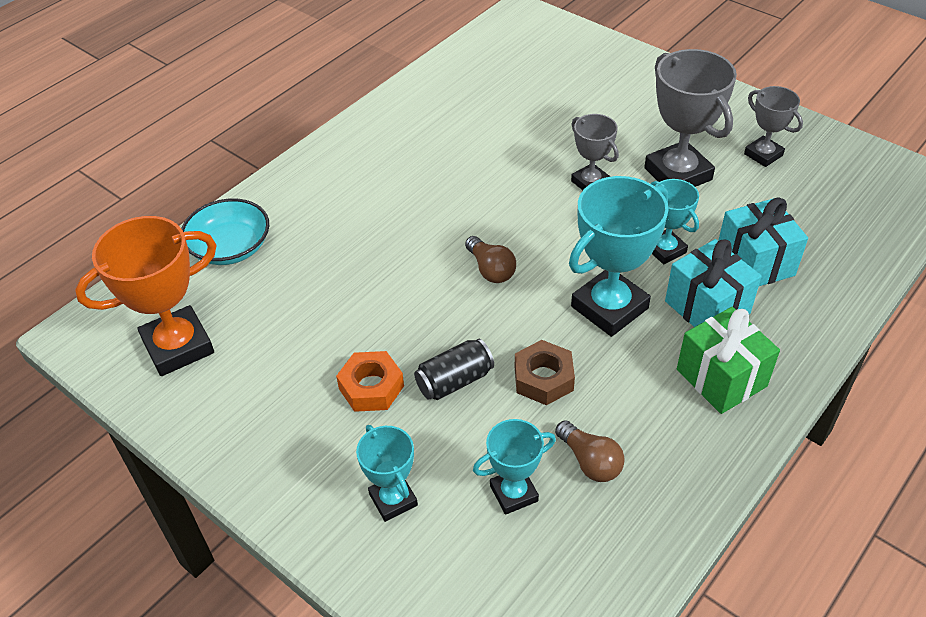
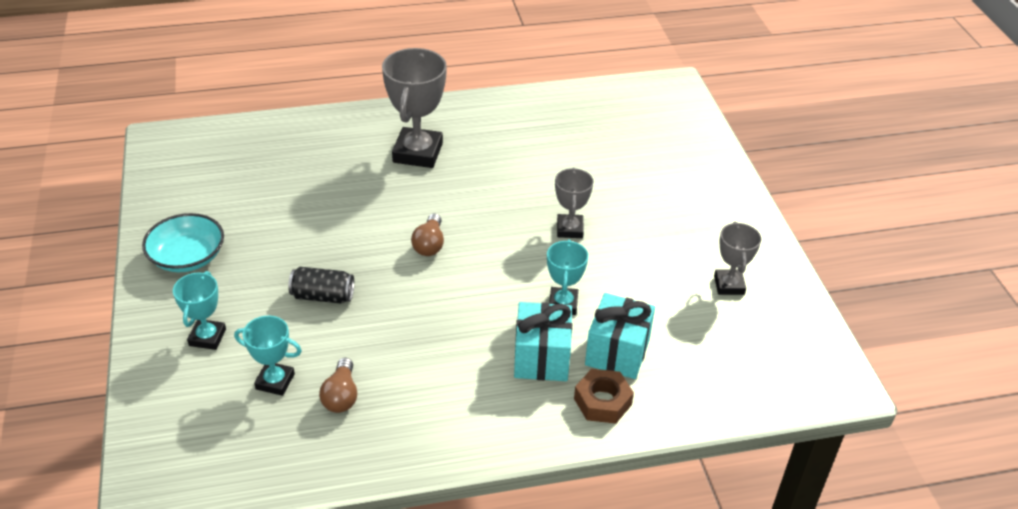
camera: 35 degrees right, 5 degrees down
(178, 346) = (200, 178): orange trophy -> none
(230, 247) = (294, 138): turquoise bowl -> turquoise bowl (187, 257)
(371, 387) = (272, 268): orange nut -> none
(543, 378) = (376, 330): brown nut -> brown nut (602, 402)
(609, 307) = (475, 315): turquoise trophy -> none
(678, 174) = (642, 260): grey trophy -> grey trophy (417, 153)
(721, 378) = (490, 406): green gift -> none

